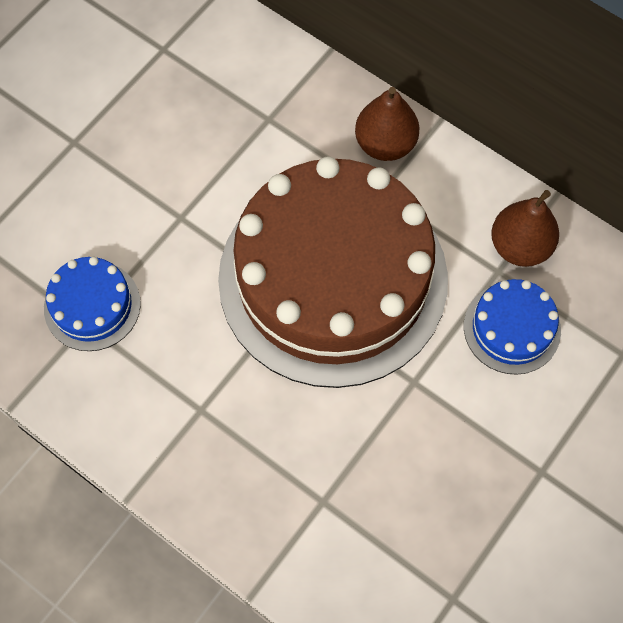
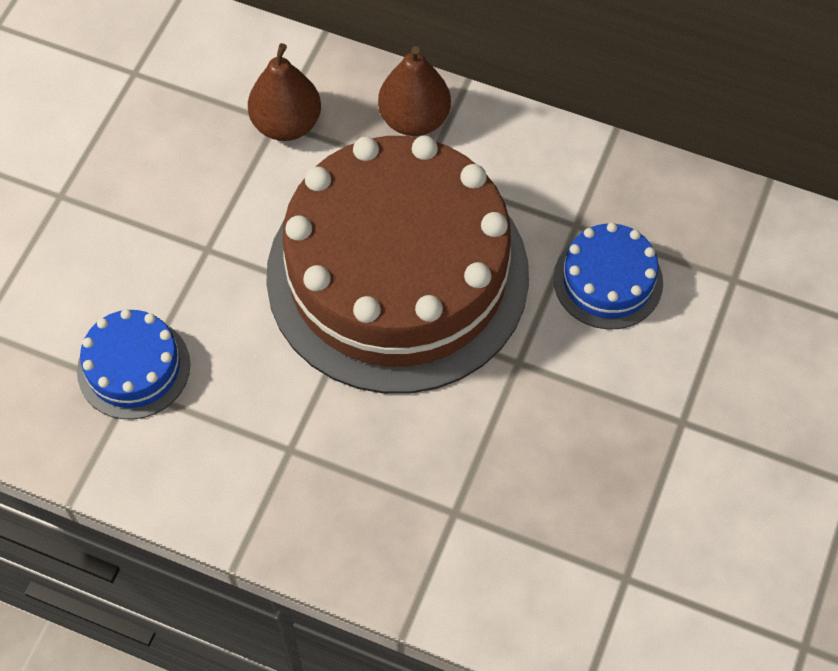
camera: 15 degrees left, 5 degrees down
(520, 246) = (592, 193): brown pear -> brown pear (286, 124)

